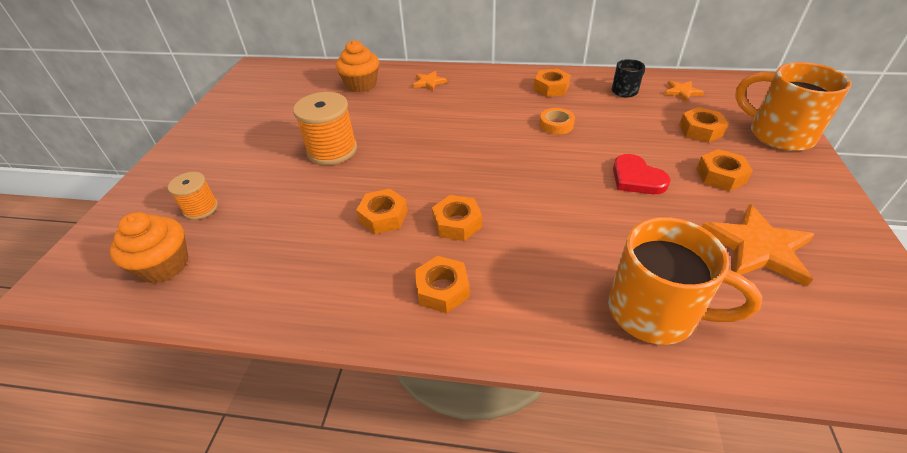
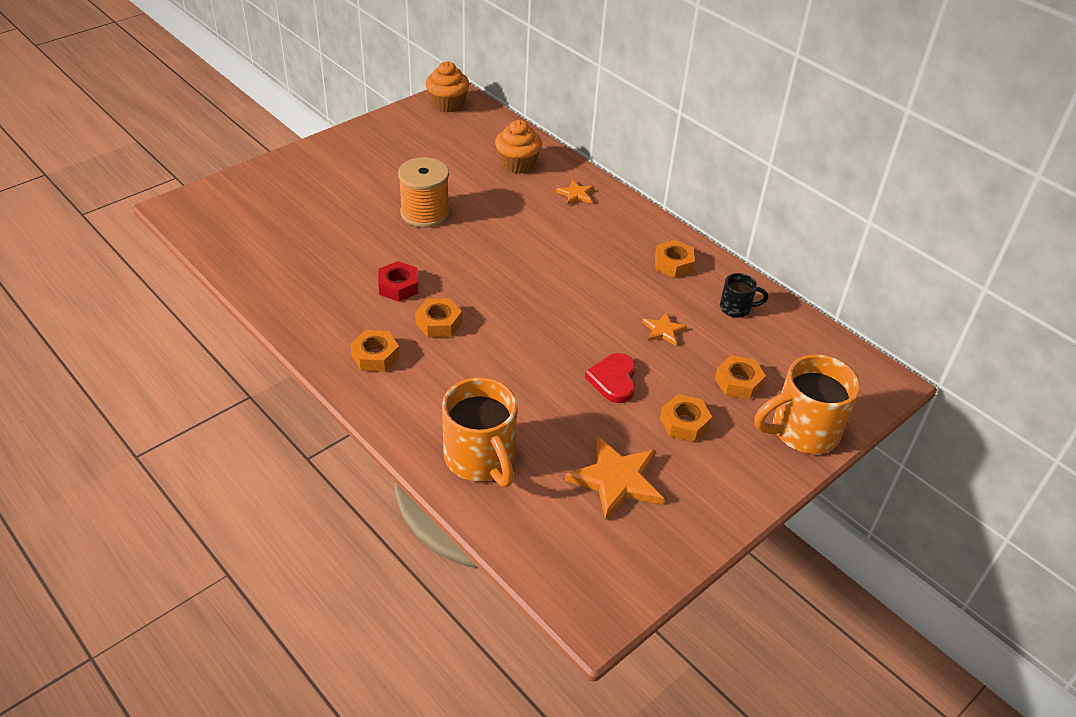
camera: 35 degrees right, 0 degrees up
(164, 265) = (242, 233): orange cupcake -> orange cupcake (447, 104)
(201, 208) = (296, 206): orange spool -> none
(383, 216) = (398, 286): orange nut -> red nut
(556, 125) = (622, 299): orange tape -> none
(682, 92) = (789, 342): orange star -> orange star (663, 330)
(778, 134) = (802, 431): orange mug -> orange mug turned 105 degrees counterclockwise

